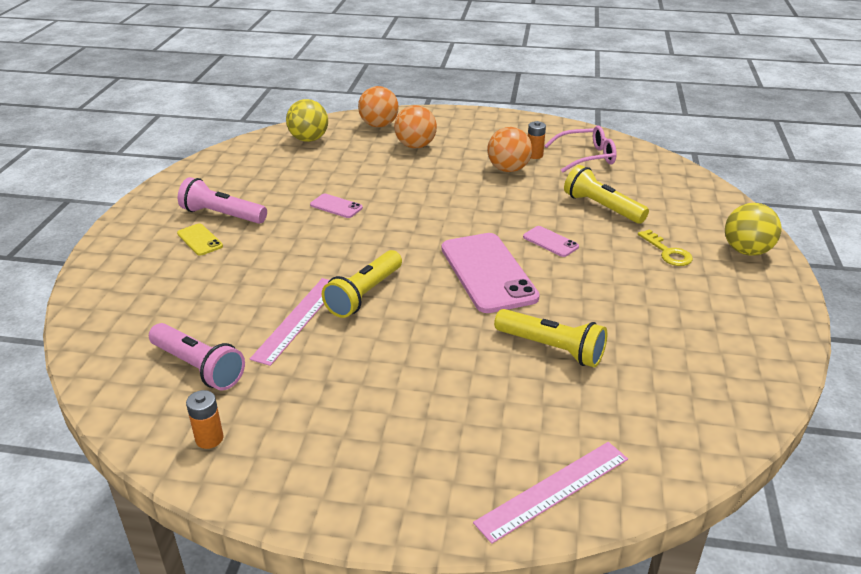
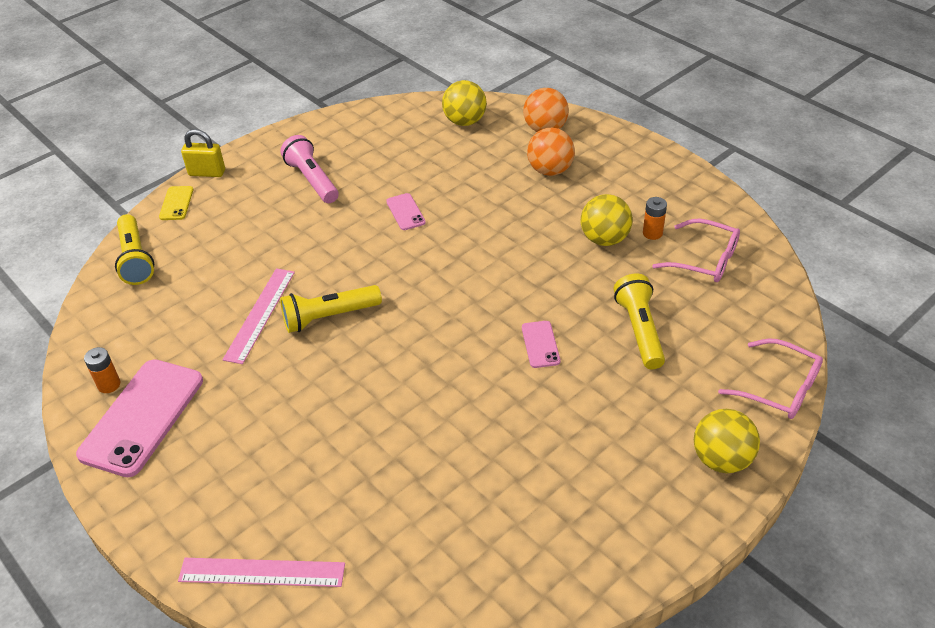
camera: 40 degrees right, 10 degrees up
(104, 246) = (207, 173): none -> yellow padlock
(198, 367) = (159, 321): pink flashlight -> none
(199, 240) = (272, 199): yellow phone -> yellow phone (176, 203)
(297, 319) = (260, 314): pink ruler -> pink ruler turned 45 degrees counterclockwise
(487, 273) = (446, 348): pink phone -> pink phone (142, 417)
(508, 169) = (604, 239): orange ball -> yellow ball
(551, 348) = (407, 453): yellow flashlight -> yellow flashlight (135, 259)
(667, 252) = (637, 416): yellow key -> none
(722, 202) = (779, 388): none -> pink glasses

